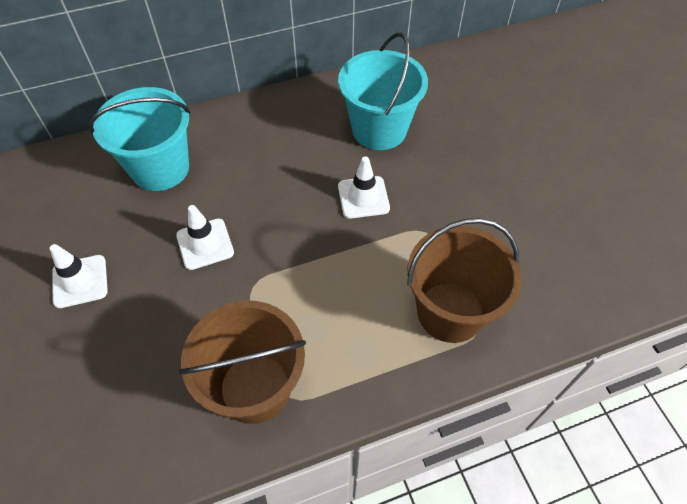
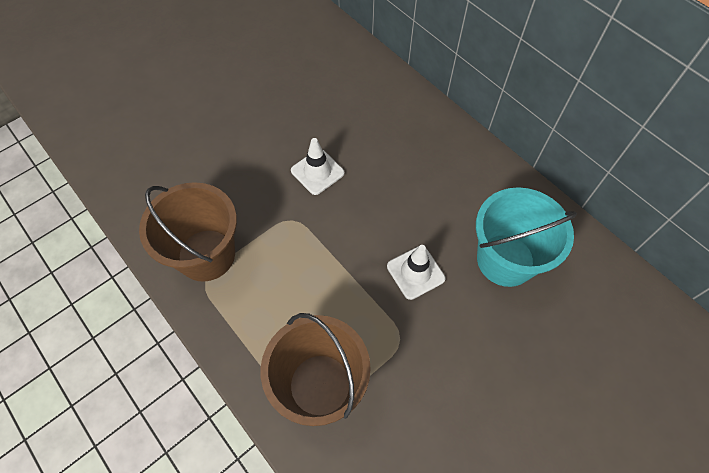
camera: 70 degrees right, 5 degrees up
(80, 281) = (257, 111): white traffic cone -> none
(160, 168) = (376, 112): turquoise bucket -> none

